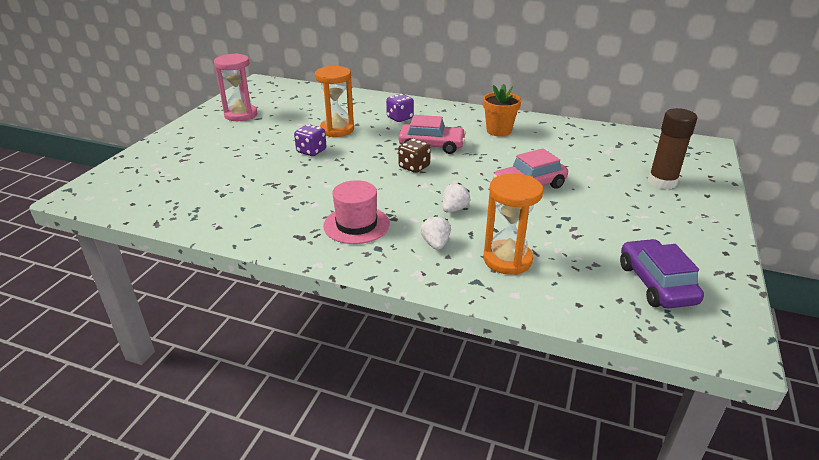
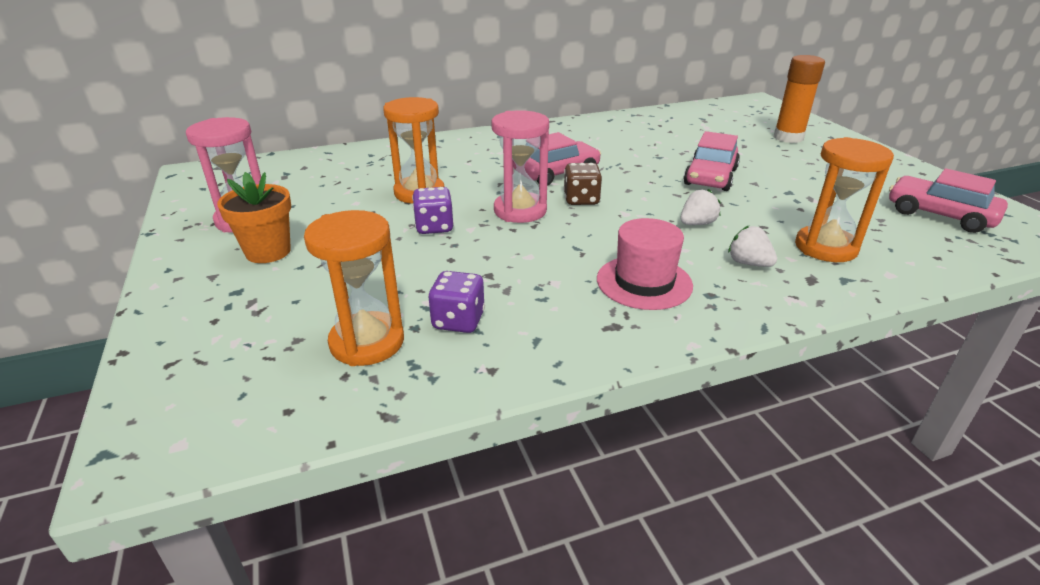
camera: 40 degrees left, 0 degrees up
(196, 191) = (367, 342): none -> orange hourglass
(368, 160) = (520, 211): none -> pink hourglass
(400, 118) = (469, 157): purple dice -> purple dice (458, 321)
(454, 209) = (697, 224): white strawberry -> white strawberry turned 60 degrees clockwise
(499, 131) = (590, 139): orange flower pot -> orange flower pot (268, 252)
(656, 283) = (939, 215): purple car -> pink car
(662, 182) = (788, 137): brown glue stick -> orange glue stick

